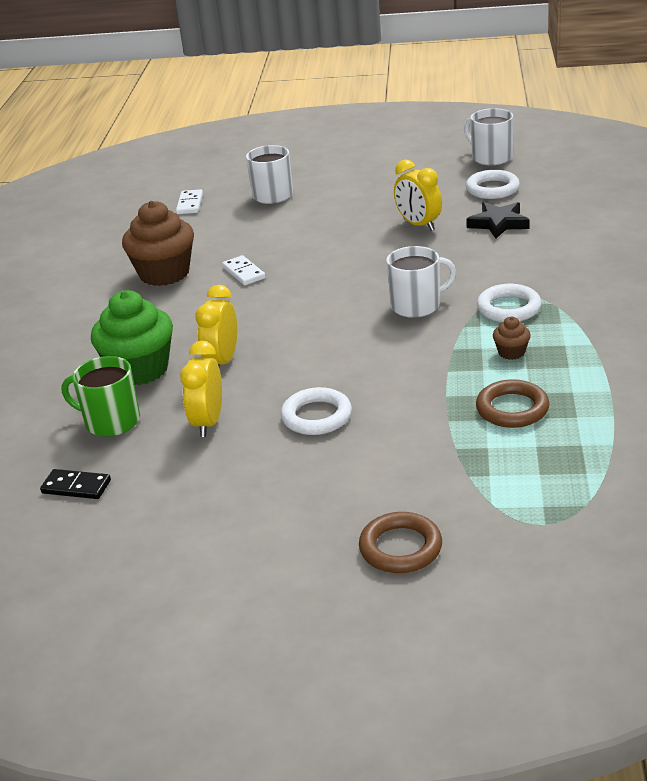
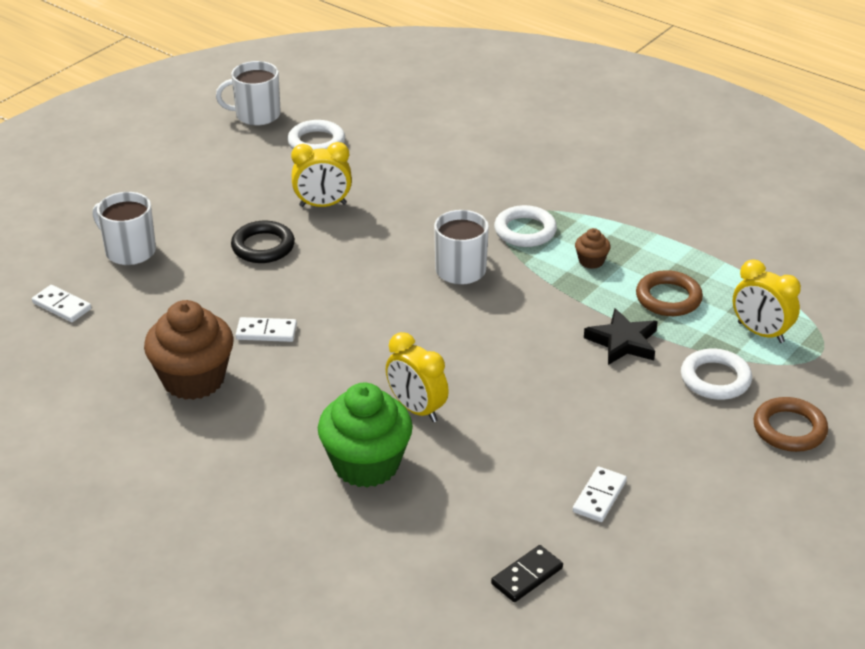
camera: 60 degrees left, 5 degrees up
(111, 421) = (439, 516): green mug -> none
(201, 482) = (599, 496): none -> white domino
(208, 422) = (510, 457): yellow clock -> yellow clock (760, 333)
(316, 416) = (570, 394): white ring -> white ring (715, 379)
(338, 229) = (263, 246): none -> black ring
(498, 223) = (382, 169): black star -> black star (623, 342)

